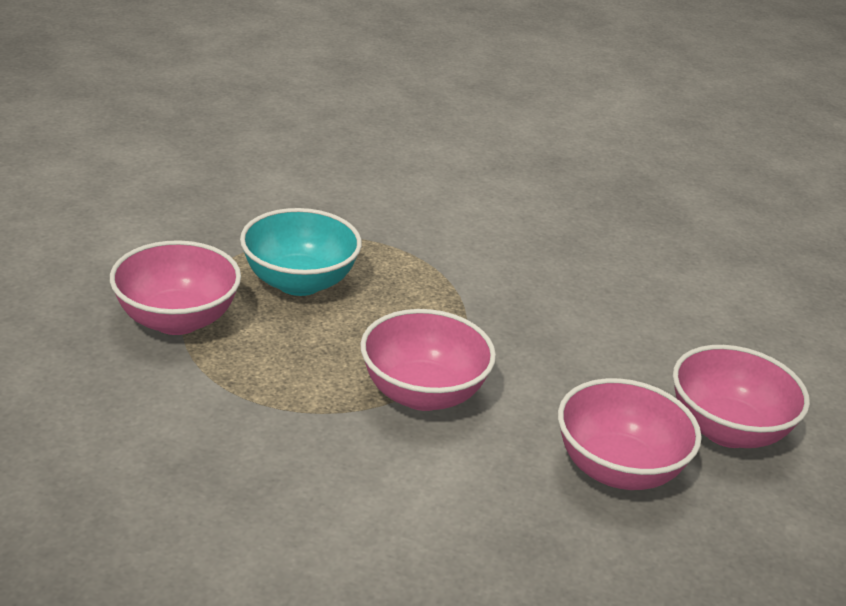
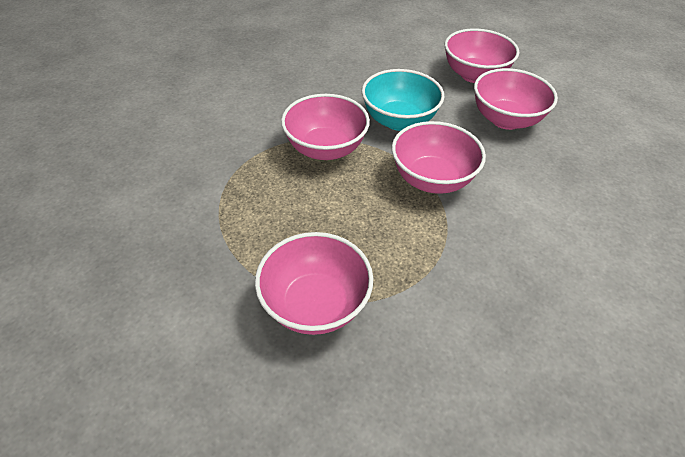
camera: 70 degrees left, 15 degrees up
(299, 282) = (284, 216): turquoise bowl -> turquoise bowl (399, 120)
(436, 297) = (325, 149): none -> pink bowl

